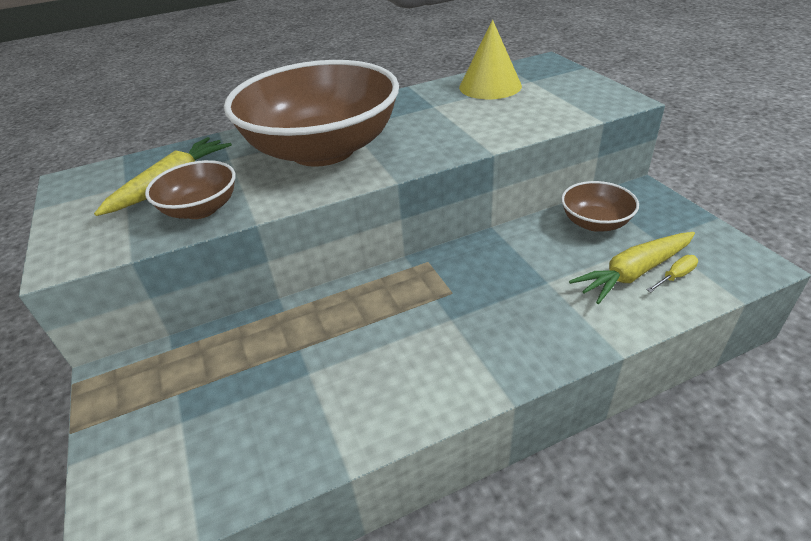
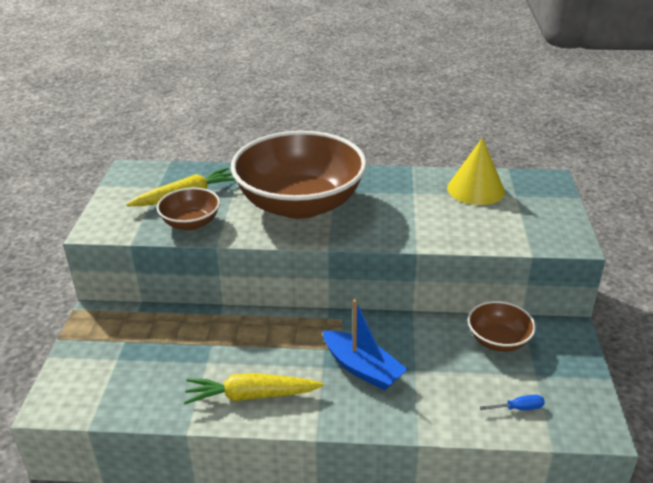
camera: 25 degrees right, 5 degrees down
(493, 302) = (362, 368): none -> blue boat
(633, 273) = (488, 392): yellow carrot -> yellow carrot (251, 396)
(675, 276) = (518, 408): yellow screwdriver -> blue screwdriver

